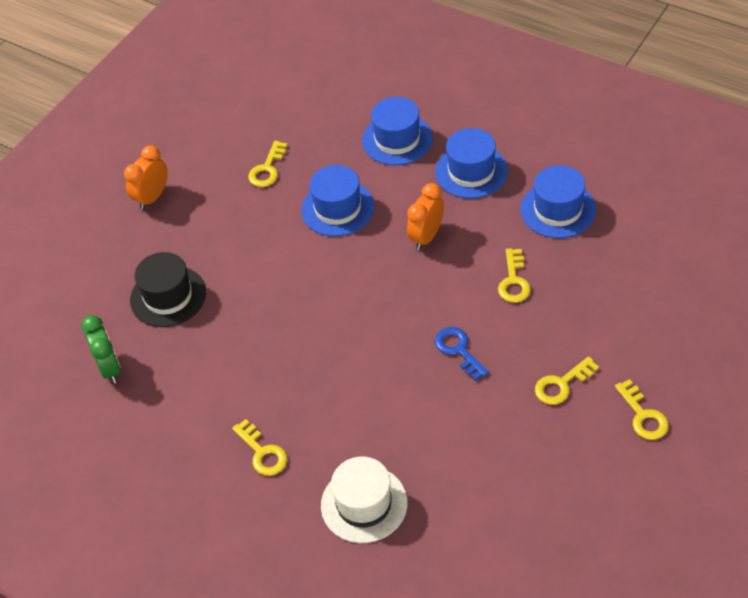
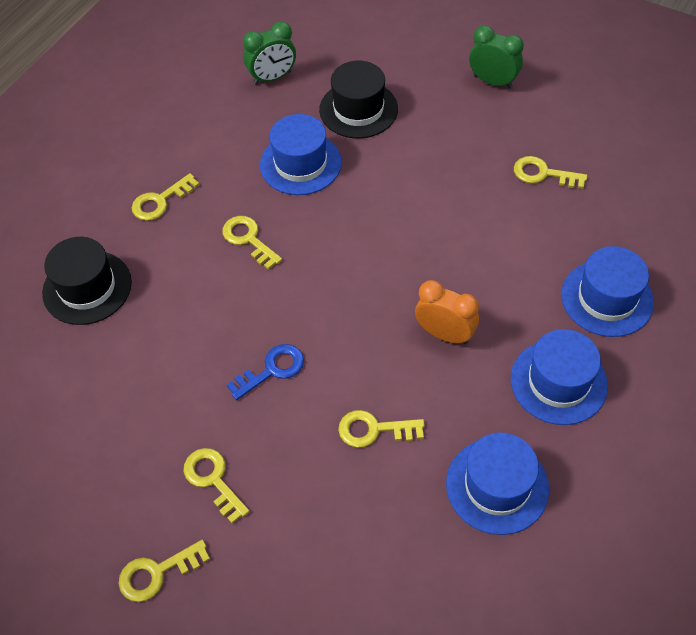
camera: 85 degrees right, 5 degrees up
(152, 197) = (493, 82): orange clock -> green clock
(317, 376) = (248, 239): none -> yellow key
(337, 208) = (486, 243): blue hat -> blue hat (300, 163)
(364, 504) = (87, 287): white hat -> black hat

